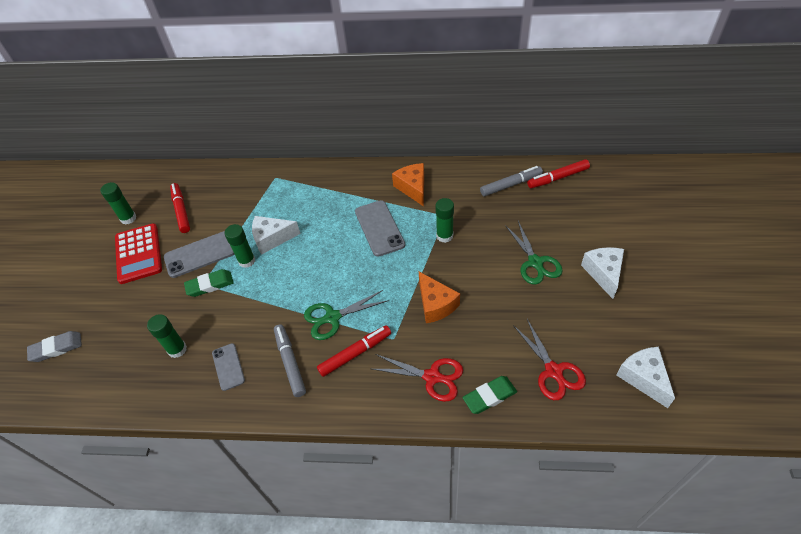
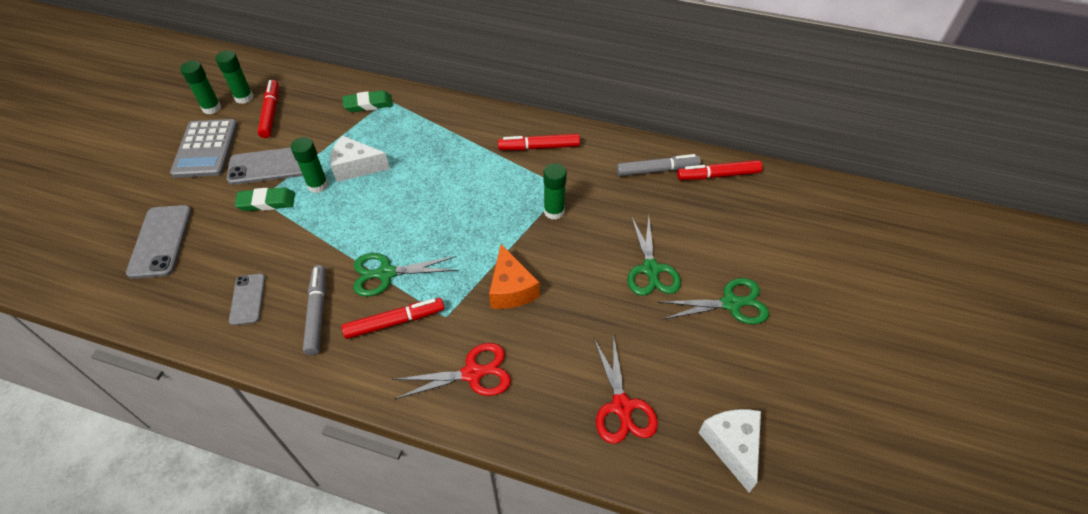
camera: 10 degrees right, 0 degrees up
(56, 348) = (77, 230): grey eraser -> none
(138, 253) = (206, 149): red calculator -> grey calculator
(177, 349) = (201, 265): green glue stick -> green glue stick (244, 97)
(379, 228) = (481, 184): grey phone -> grey phone (160, 241)
(413, 188) = (539, 147): orange cheese -> red marker
(432, 377) = (472, 373): red scissors -> red scissors turned 45 degrees counterclockwise
(489, 396) = (531, 416): green eraser -> green eraser (368, 104)
(603, 273) = (731, 303): white cheese -> green scissors

